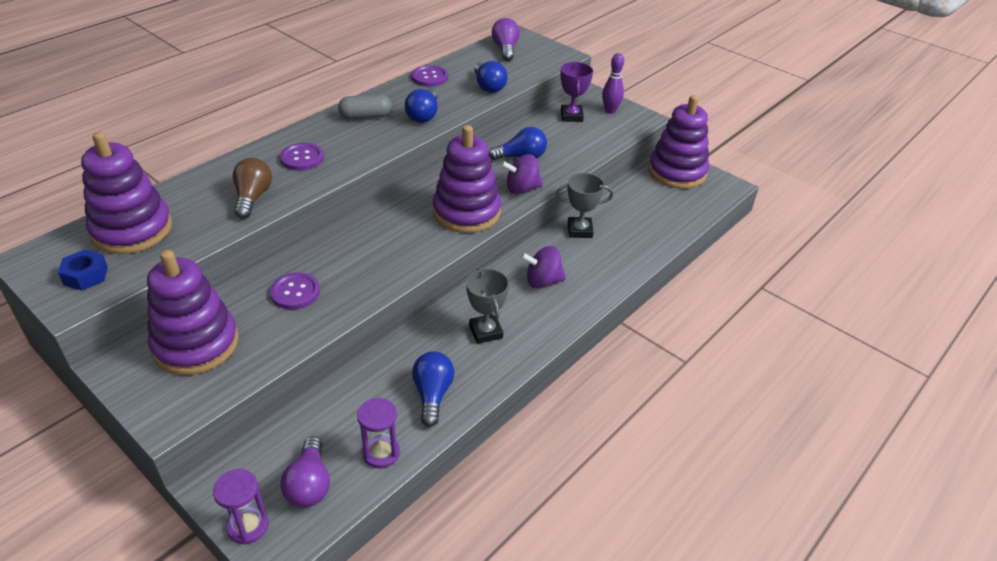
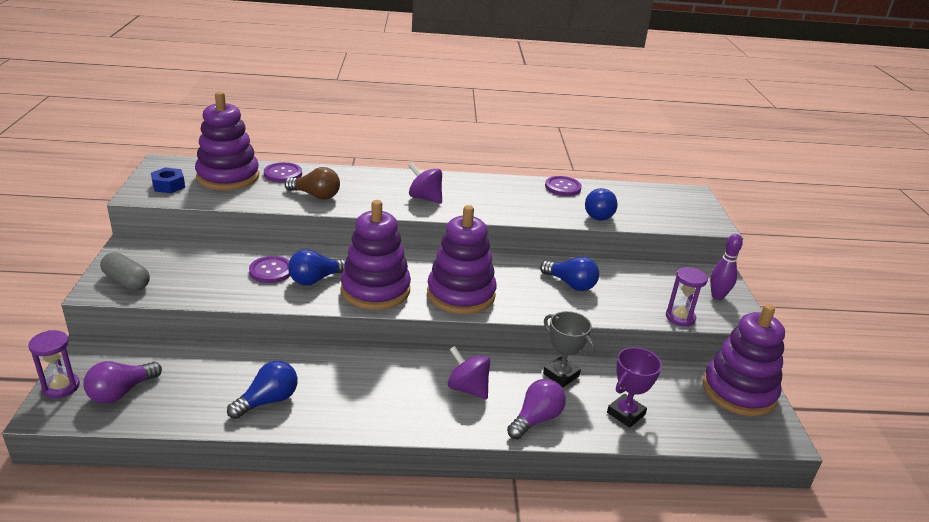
camera: 45 degrees right, 10 degrees down
(196, 344) = (177, 263): purple stacking toy -> purple stacking toy (375, 290)
(253, 198) = (316, 196): brown light bulb -> brown light bulb turned 60 degrees clockwise
(302, 158) = (383, 190): purple button -> purple button (283, 174)
(366, 116) = (470, 188): grey capsule -> grey capsule (127, 281)
(381, 453) = (182, 409): purple hourglass -> purple hourglass (680, 318)
(423, 115) = (512, 208): blue light bulb -> blue light bulb (316, 279)
(485, 332) = (368, 390): grey trophy -> none
(505, 49) = (664, 197): purple light bulb -> purple light bulb (536, 419)
(521, 189) = (532, 305): purple spinning top -> purple spinning top (425, 198)
(571, 116) = (669, 280): purple trophy -> purple trophy (625, 413)

